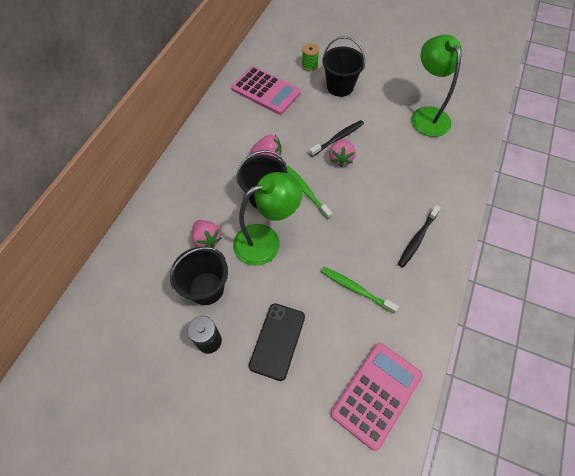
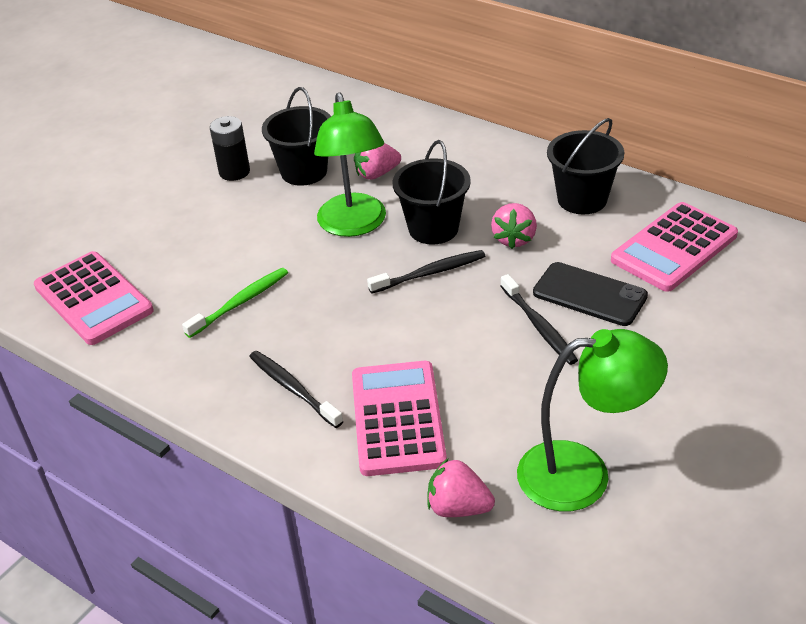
camera: 105 degrees right, 20 degrees down
(277, 341) = (206, 223): black phone -> black phone (589, 294)
(306, 191) = (429, 273): green toothbrush -> black toothbrush
(309, 65) = (749, 313): green spool -> none
(340, 87) = (682, 349): black bucket -> black bucket (582, 199)
(341, 158) = (489, 323): pink strawberry -> pink strawberry (458, 507)
(420, 187) = (397, 418): none -> pink calculator

